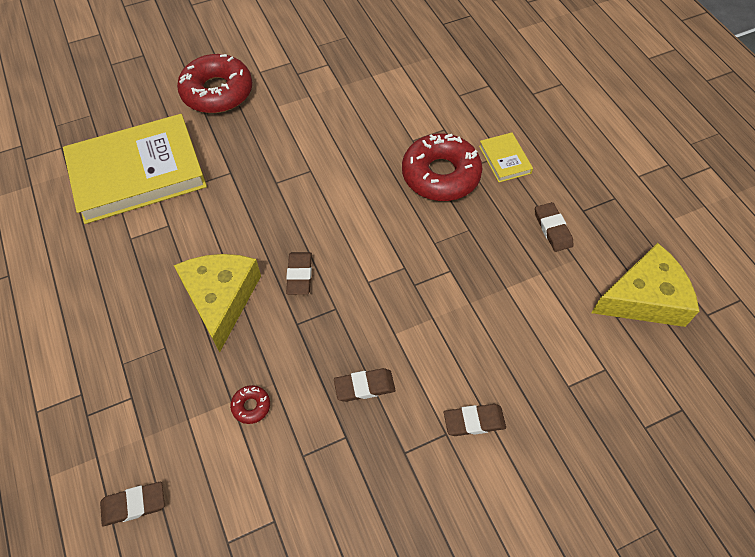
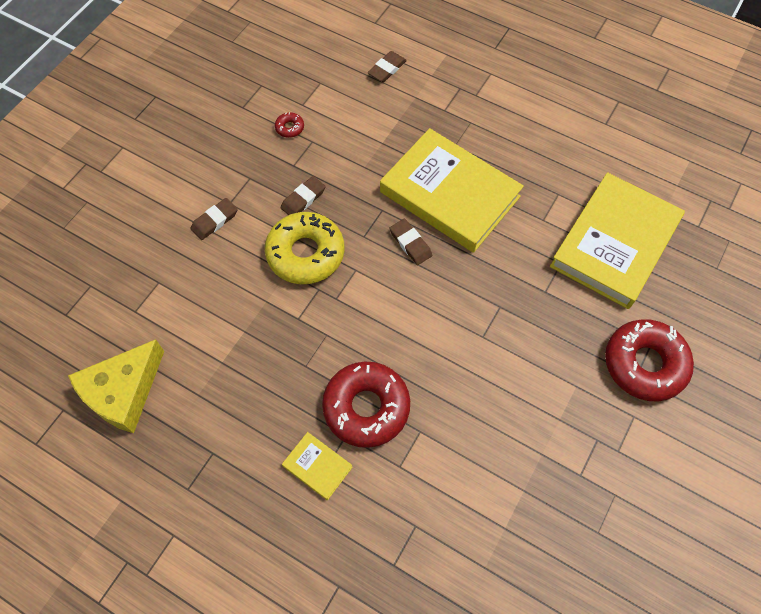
camera: 145 degrees right, 5 degrees up
(221, 299) = (450, 194): yellow cheese -> yellow book
(251, 406) = (367, 147): red donut -> red donut (289, 128)
(403, 325) = (305, 253): none -> yellow donut
(552, 229) = (232, 413): brown eraser -> none

